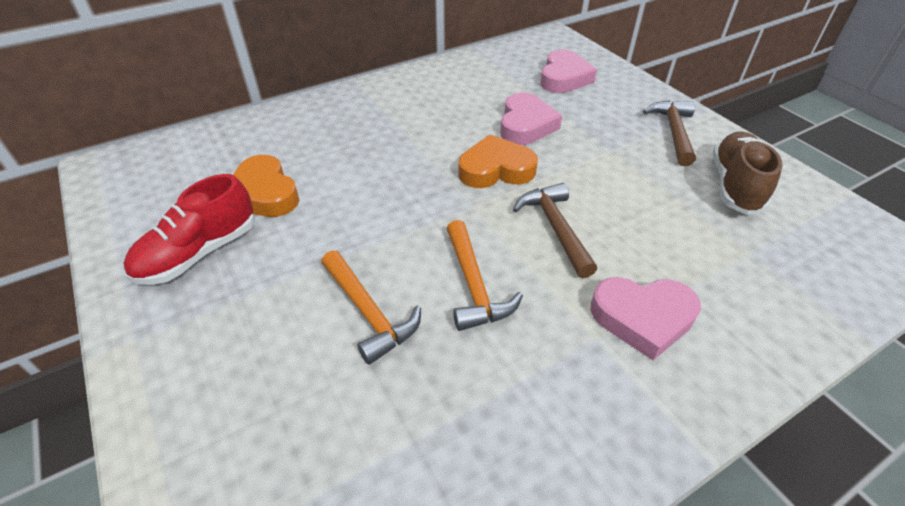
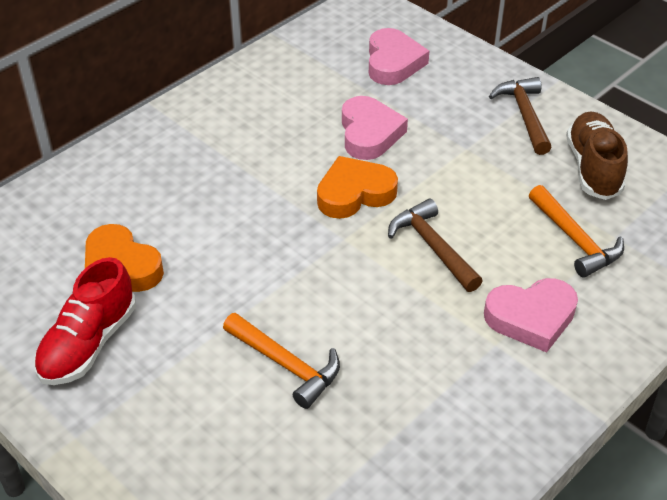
camera: 15 degrees left, 0 degrees up
(473, 285) = (373, 319): orange hammer -> orange hammer (575, 240)

